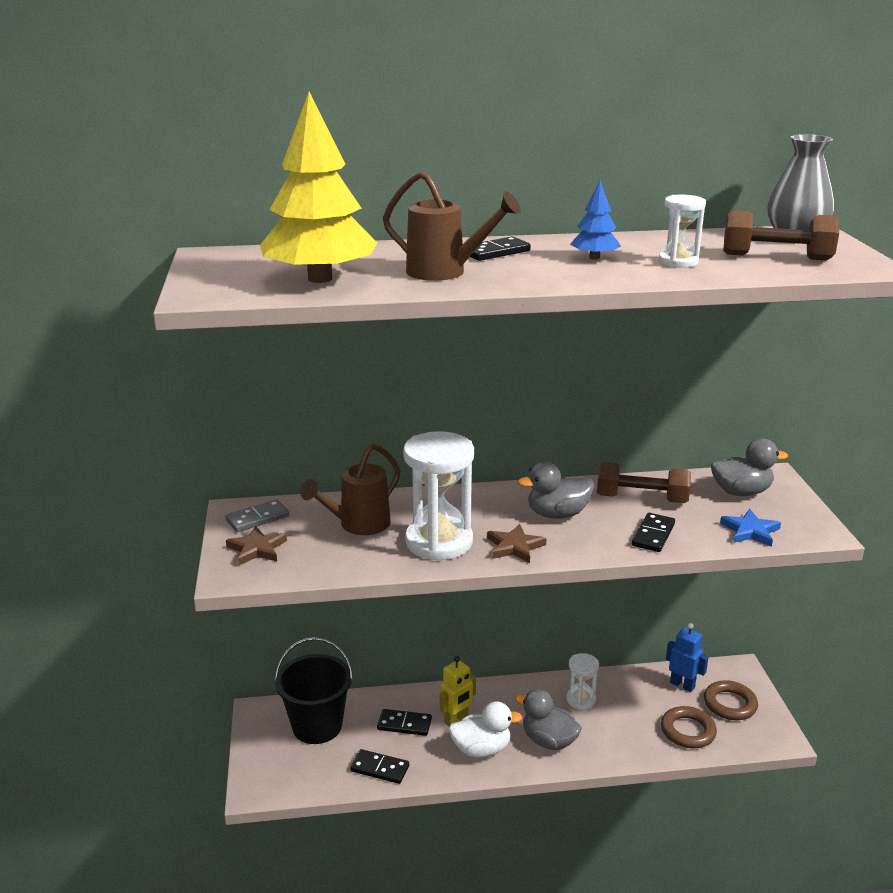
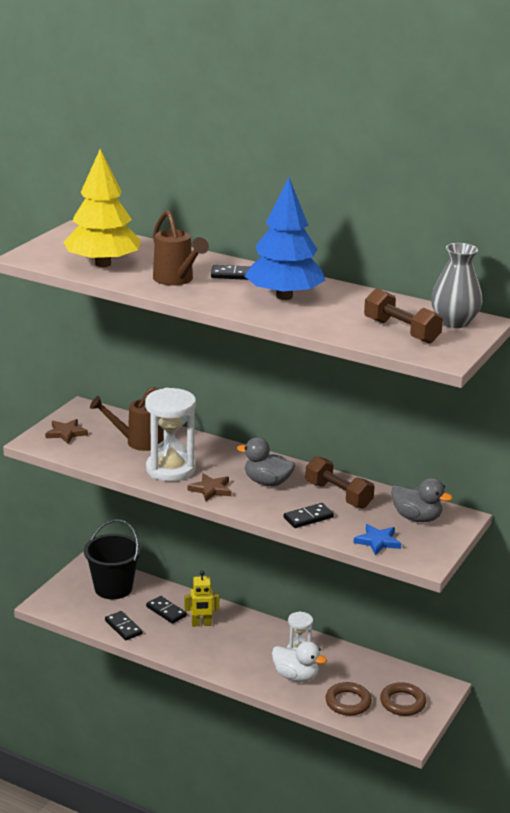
camera: 35 degrees right, 0 degrees up
(257, 518) = (88, 416): grey domino -> none
(481, 749) = (197, 647): white duck -> white duck (296, 676)
(548, 741) = (245, 662): grey duck -> none
(594, 258) = (284, 296): blue tree -> blue tree, size x2.18
(678, 262) = (329, 315): white hourglass -> none
(682, 685) = (384, 676): blue robot -> none

